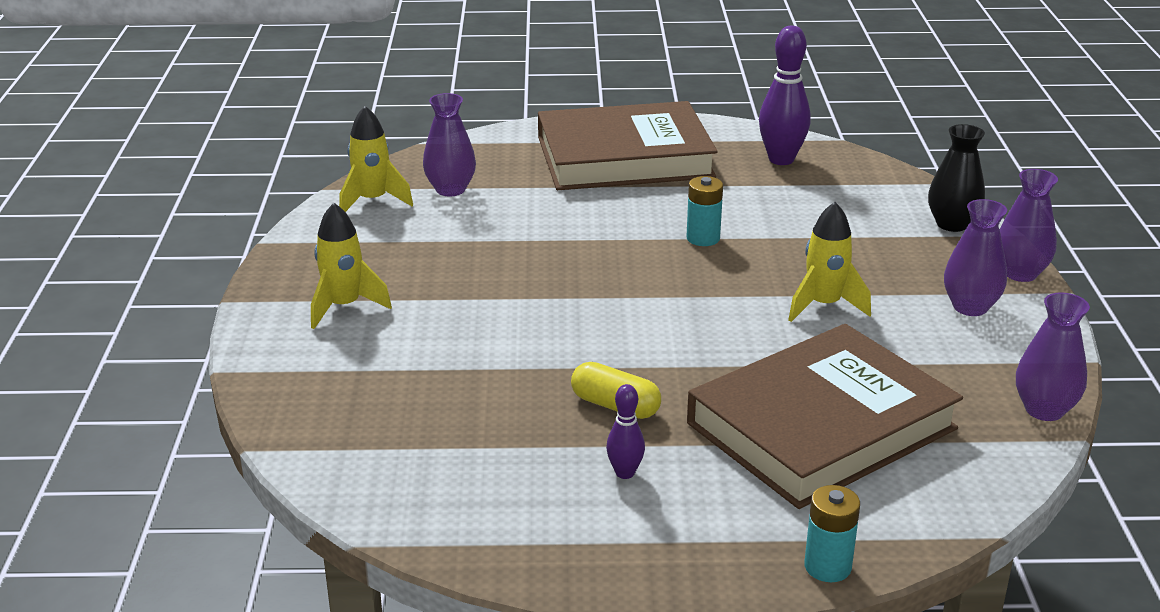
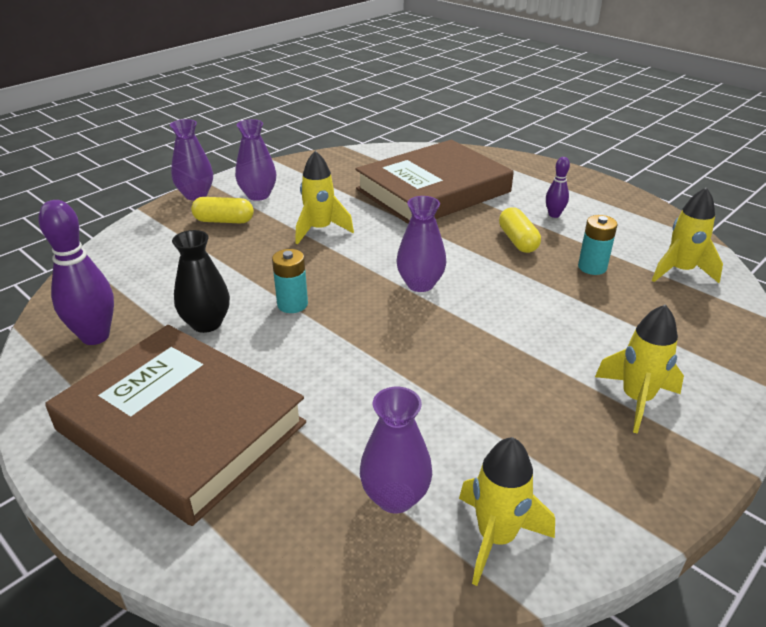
camera: 135 degrees left, 5 degrees up
(392, 463) = (680, 271): none -> yellow rocket
(821, 426) = (433, 190): brown book -> brown book turned 45 degrees counterclockwise
(827, 567) = (515, 159): turquoise battery -> turquoise battery (592, 267)
(923, 266) = (224, 221): none -> yellow capsule
(952, 224) = (148, 231): black vase -> black vase (206, 323)
(1044, 410) = (333, 156): purple vase -> purple vase (420, 284)

